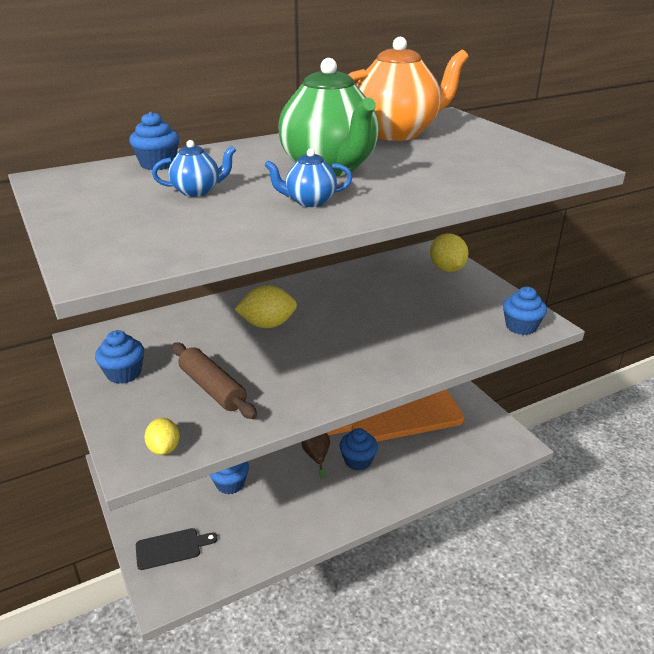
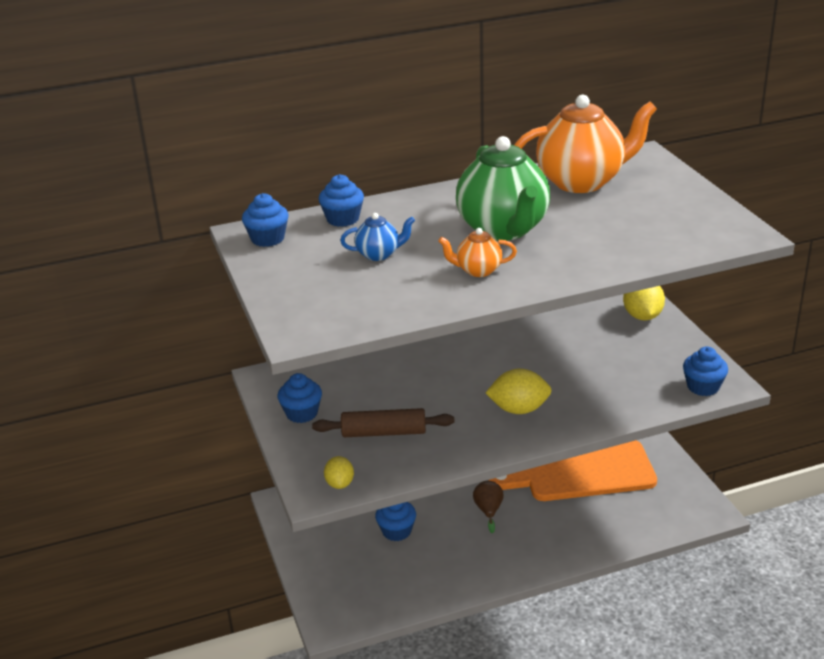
camera: 10 degrees right, 0 degrees up
(171, 548) = (337, 586): black cutting board -> none
(212, 388) = (384, 433): brown rolling pin -> brown rolling pin turned 60 degrees counterclockwise
(267, 324) = (441, 371): yellow lemon -> yellow lemon (519, 409)
(309, 201) = (478, 270): blue teapot -> orange teapot
(358, 461) = (532, 518): blue cupcake -> blue cupcake (267, 239)

